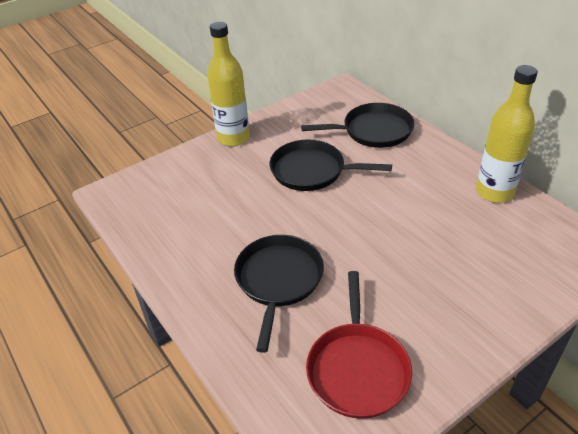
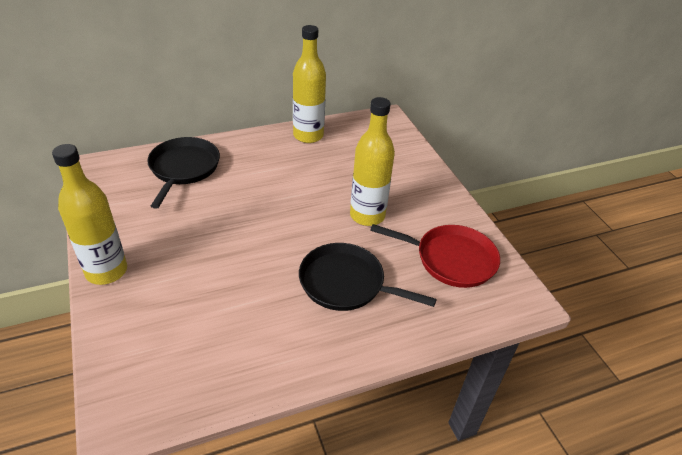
camera: 80 degrees left, 0 degrees up
(311, 171) = (212, 224): black pan -> none
(388, 274) = (367, 215): none -> yellow bottle

